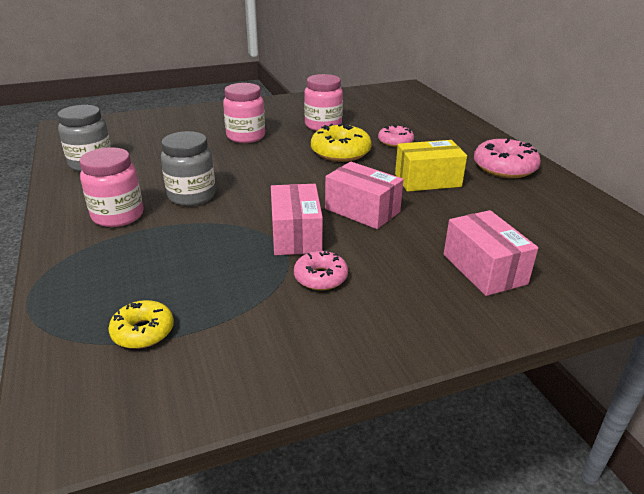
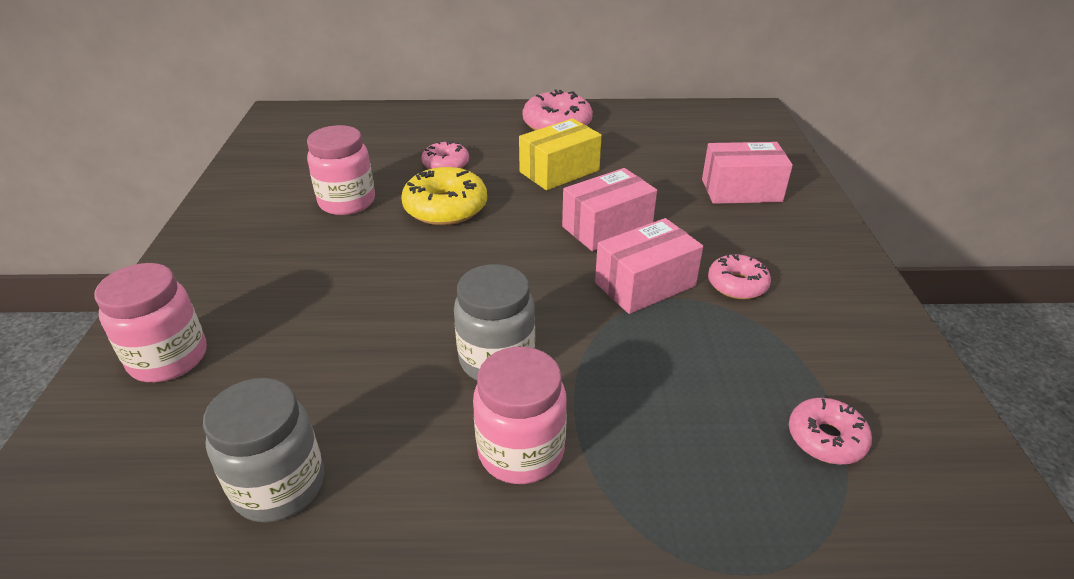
camera: 70 degrees left, 5 degrees up
(143, 332) = (826, 438): yellow donut -> pink donut
(246, 137) = (322, 277): pink jar -> pink jar (169, 358)
(296, 235) = (645, 284): pink box -> pink box turned 45 degrees counterclockwise
(427, 180) = (559, 171): yellow box -> yellow box turned 45 degrees clockwise

